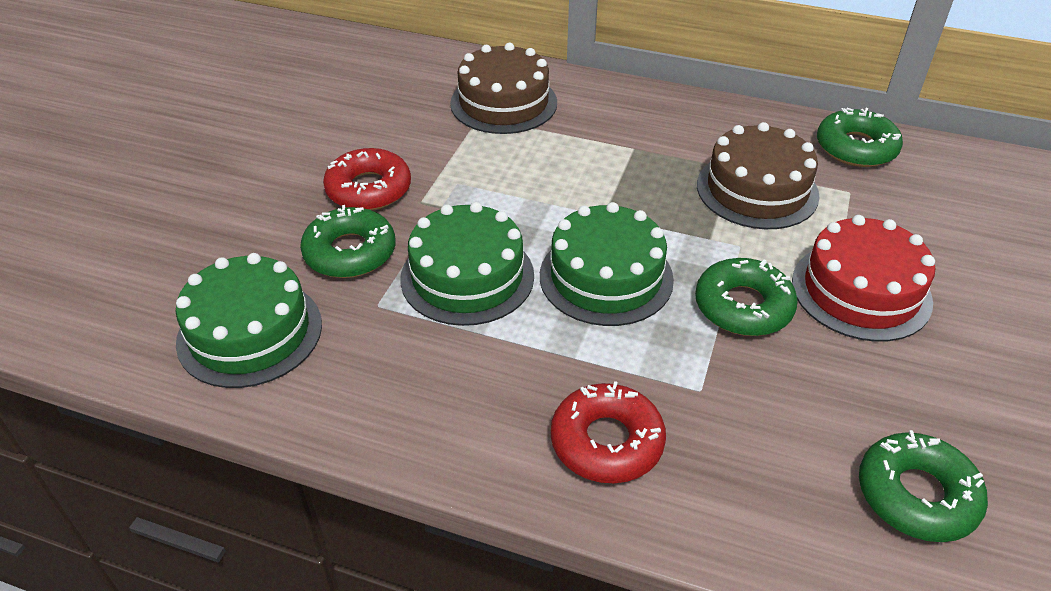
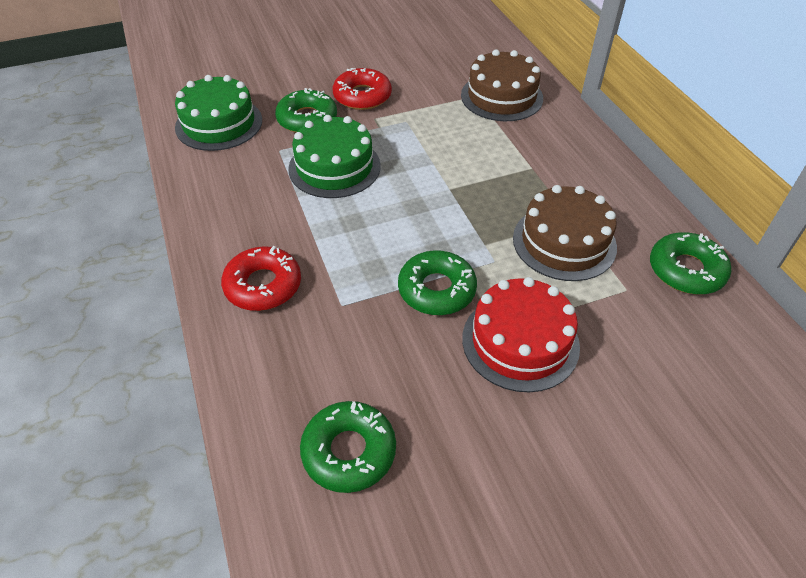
camera: 50 degrees right, 5 degrees up
(606, 277) = (395, 218): green cake -> none

